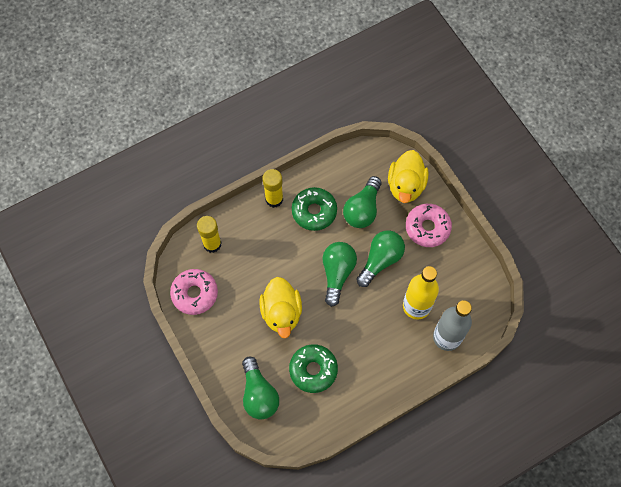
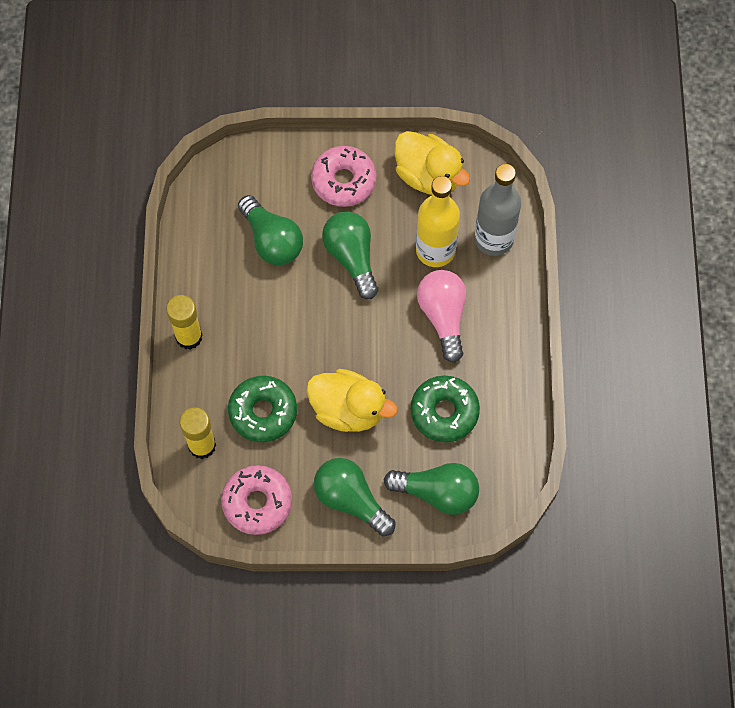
camera: 60 degrees left, 0 degrees up
(314, 211) = (237, 298): green donut -> green donut (263, 412)
(337, 273) = (337, 316): green light bulb -> green light bulb (350, 500)
(375, 335) = (443, 316): none -> pink light bulb
(406, 186) = (273, 173): yellow duck -> yellow duck (428, 176)

